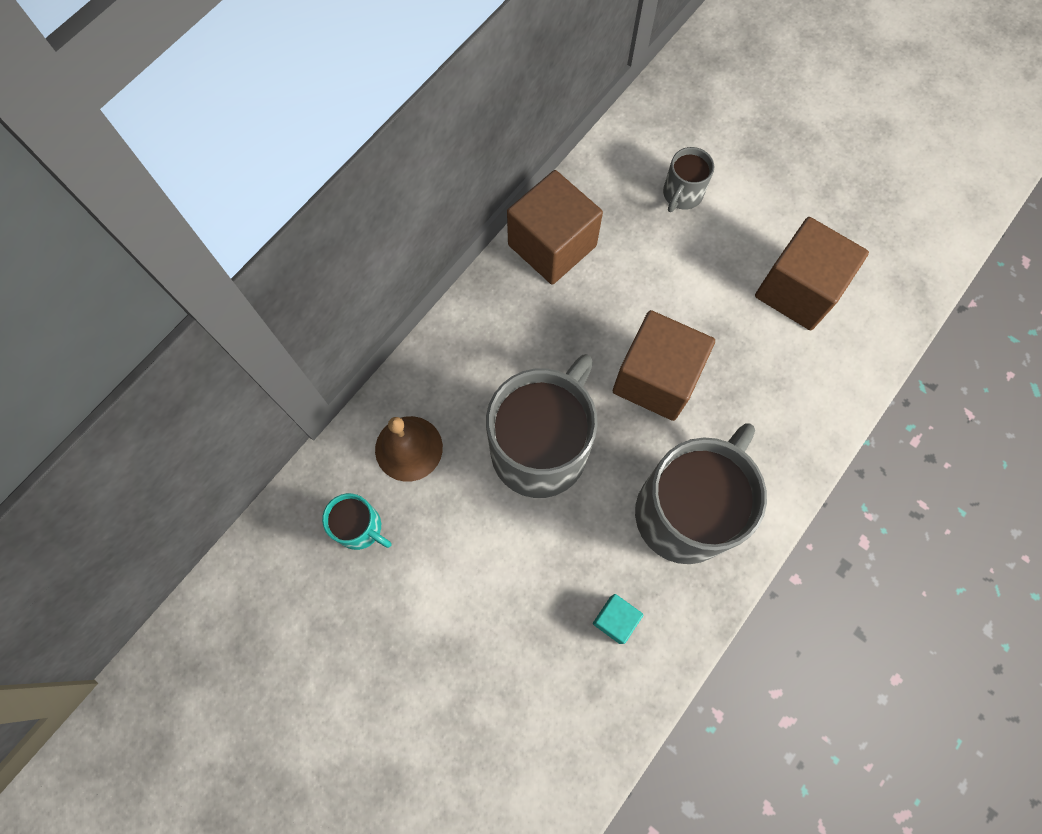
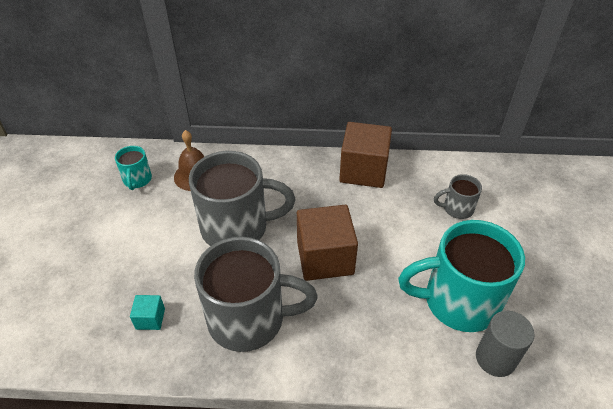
camera: 55 degrees right, 25 degrees down
(797, 290) = (458, 301): brown cube -> turquoise mug
(878, 308) = (495, 358): none -> grey cylinder

